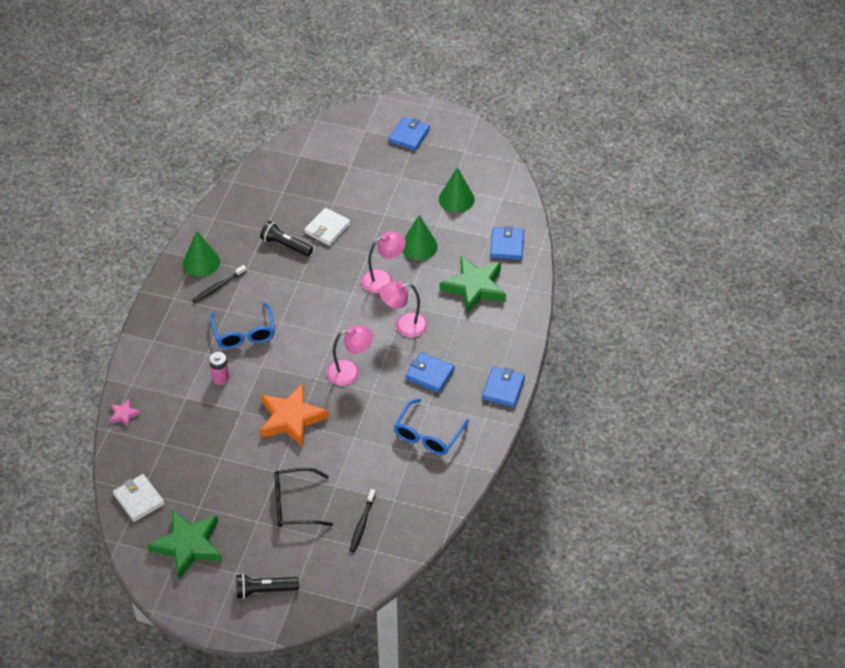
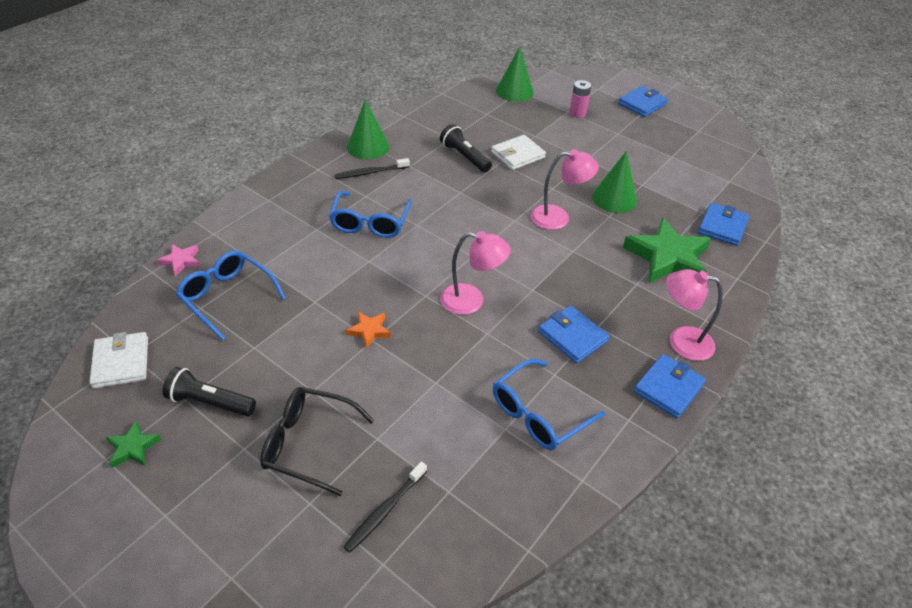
camera: 20 degrees right, 5 degrees down
(177, 429) = (227, 297): none -> blue glasses
(188, 546) = (133, 448): green star -> green star, size x0.45
(220, 378) = (314, 258): pink battery -> pink battery (577, 113)
(264, 590) = (185, 561): black flashlight -> black flashlight (210, 402)
(291, 418) = (369, 330): orange star -> orange star, size x0.45
(404, 326) = (562, 272): pink lamp -> pink lamp (681, 341)
(456, 199) = (675, 168): green cone -> green cone (514, 91)

